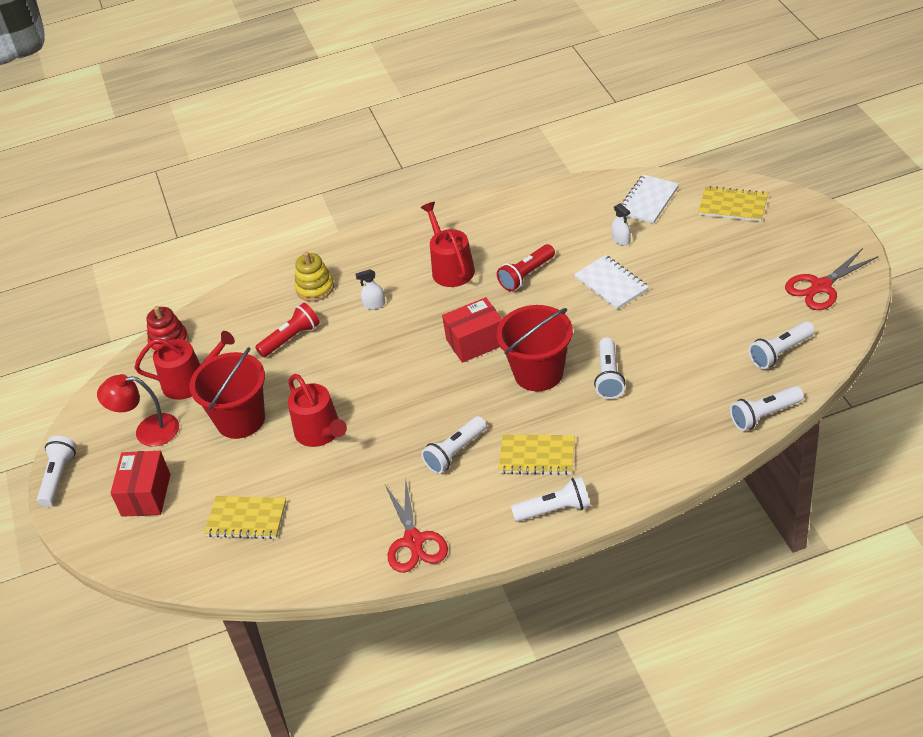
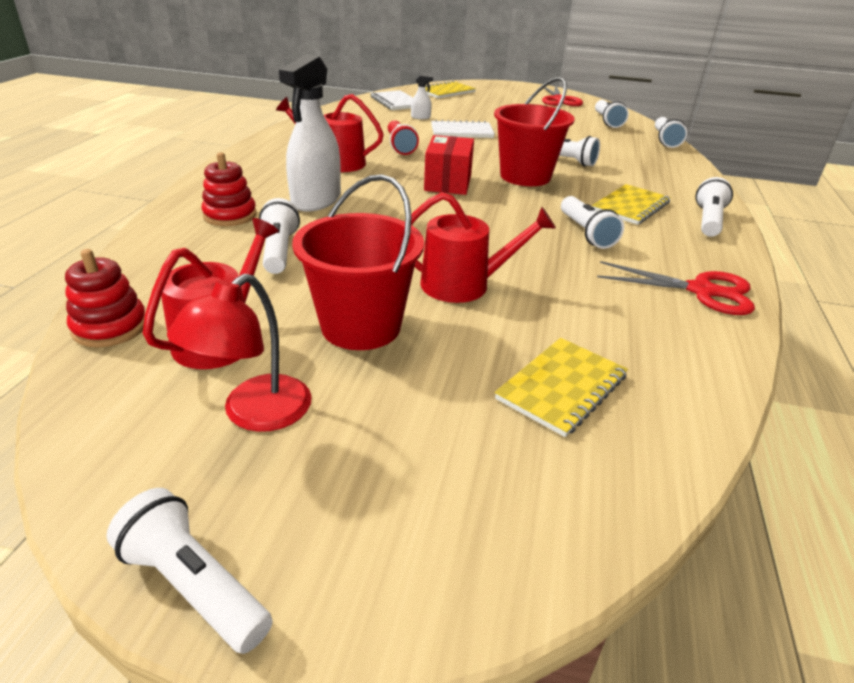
camera: 65 degrees left, 10 degrees down
(146, 495) = (399, 471): red box -> none
(291, 338) = (279, 250): red flashlight -> white flashlight
(315, 288) = (230, 215): yellow stacking toy -> red stacking toy
(374, 304) = (316, 200): white spray bottle -> white spray bottle, size x2.37

